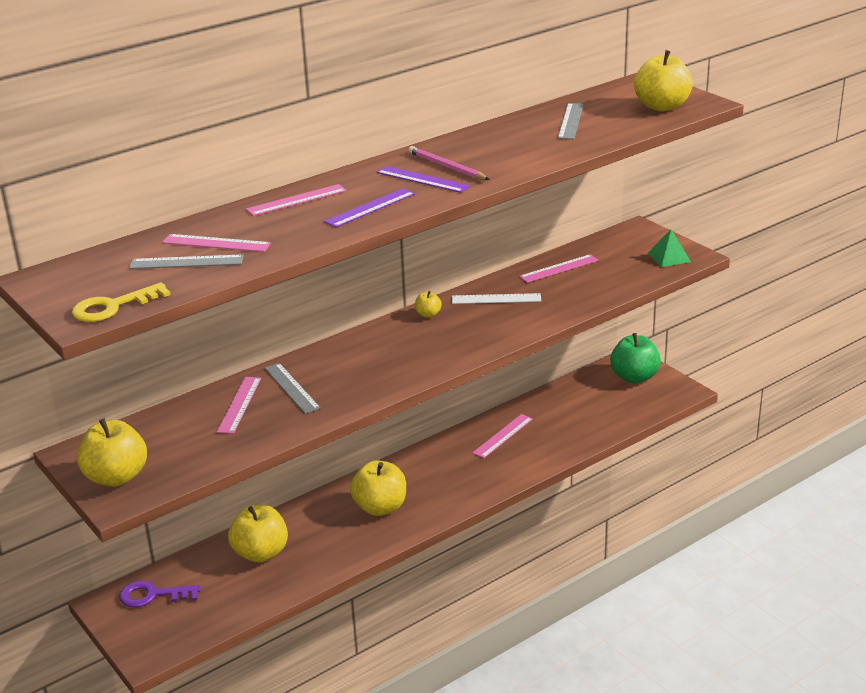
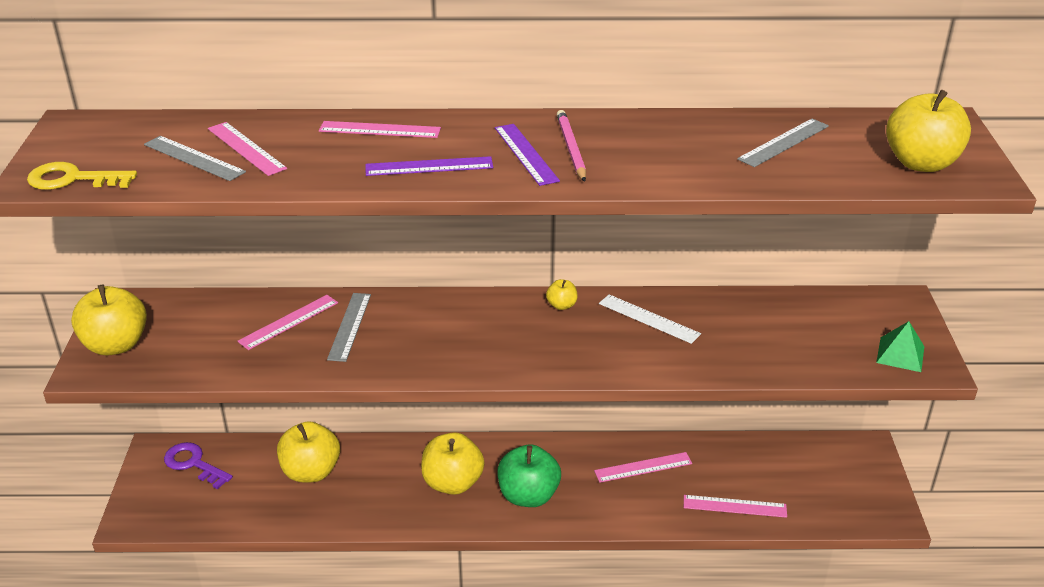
camera: 35 degrees right, 5 degrees up
(559, 268) = (756, 312): pink ruler -> pink ruler (734, 506)
(634, 377) = (851, 470): green apple -> green apple (528, 496)

